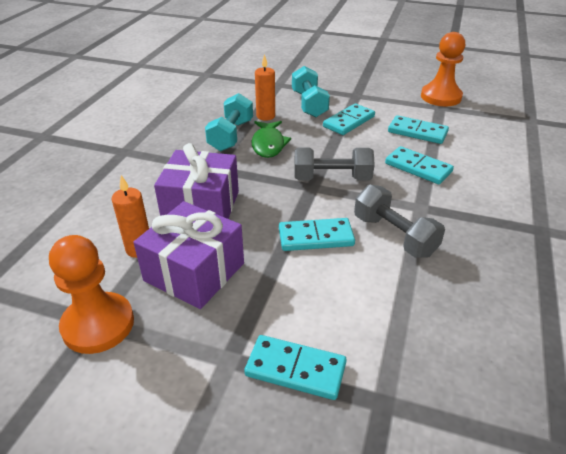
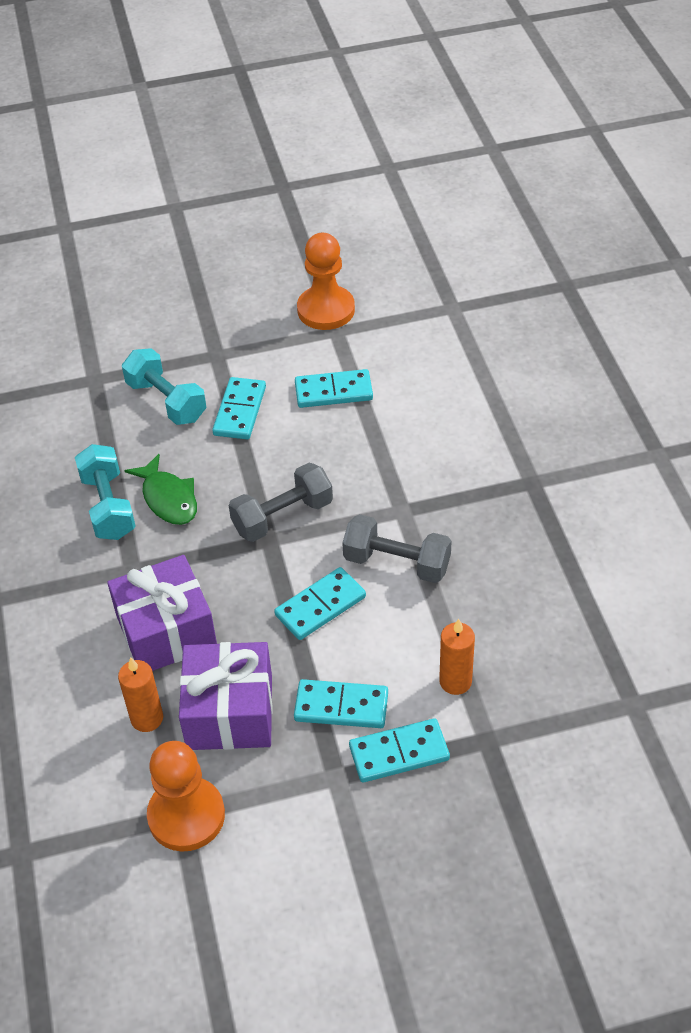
camera: 30 degrees left, 10 degrees up
(265, 116) = (126, 450): orange candle -> orange candle (455, 681)
(418, 168) = (367, 452): turquoise domino -> turquoise domino (341, 707)

